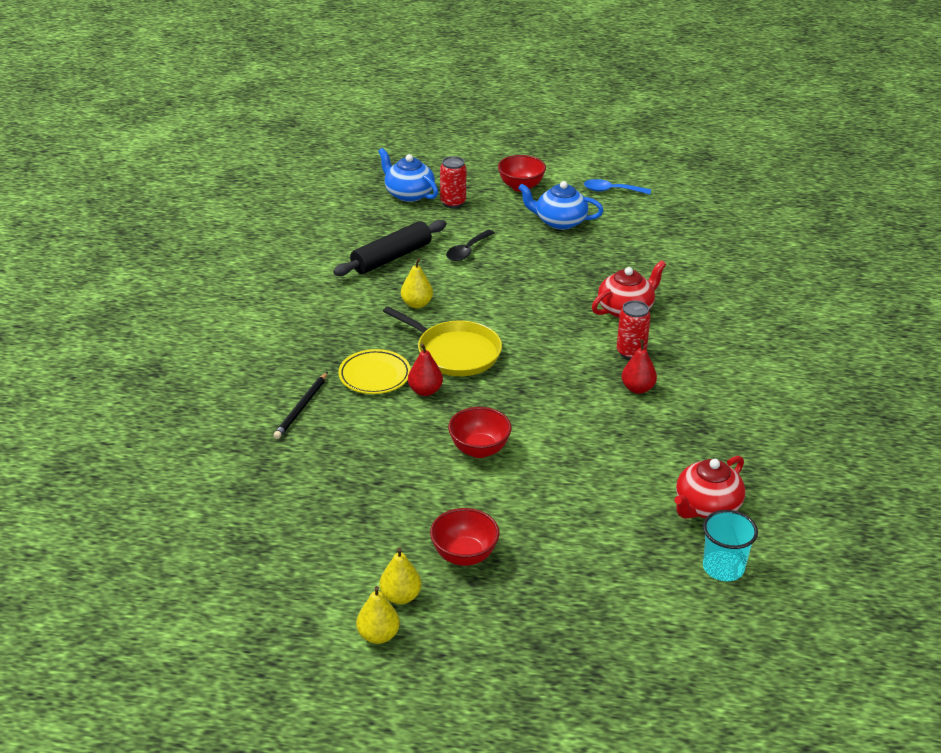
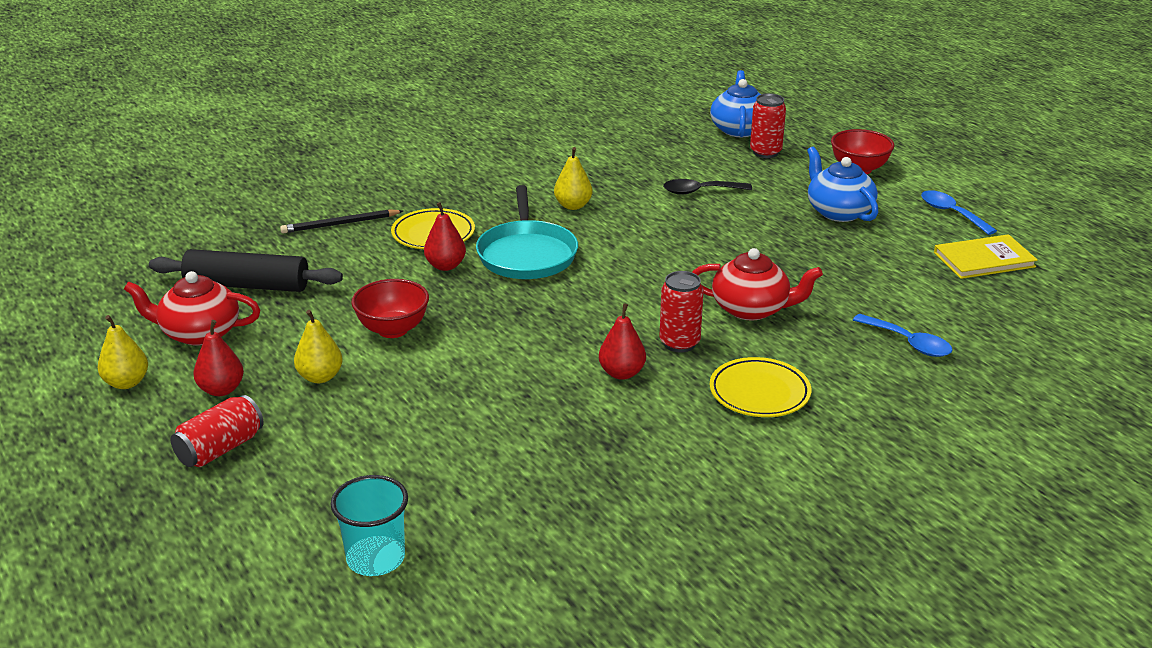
camera: 50 degrees right, 5 degrees down
(378, 635) = (61, 395): yellow pear -> yellow pear (320, 377)
(391, 257) = (624, 165): black rolling pin -> black rolling pin (247, 285)
(454, 352) = (527, 254): yellow pan -> turquoise pan
(464, 555) = (221, 390): red bowl -> red pear
(538, 584) = (220, 449): none -> red can
(671, 211) = (984, 260): none -> yellow book
(706, 507) = (472, 502): red teapot -> red teapot (199, 333)
(712, 354) = (759, 393): none -> yellow plate
(721, 282) = (908, 343): none -> blue spoon

